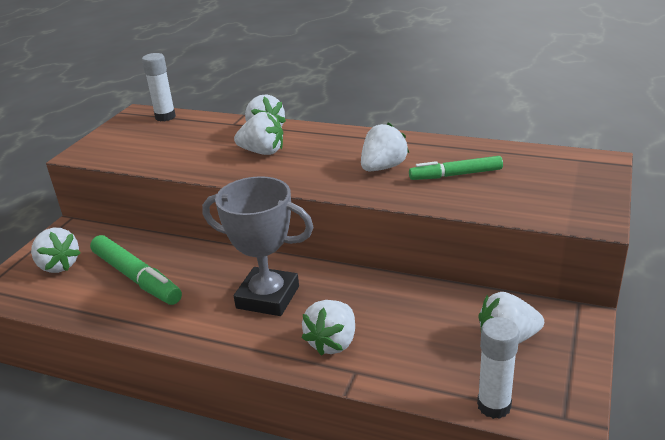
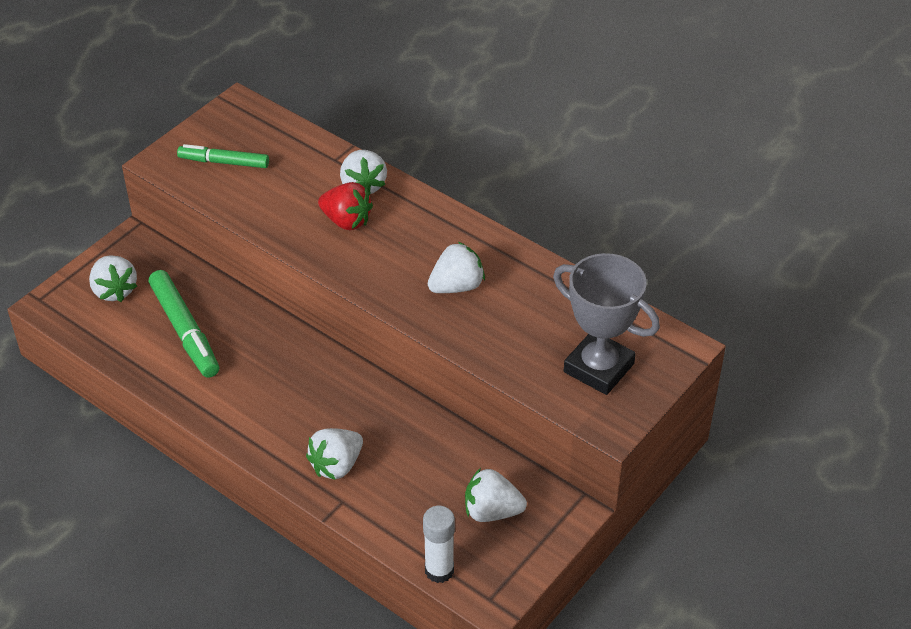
camera: 15 degrees right, 15 degrees up
(165, 117) = (265, 123): white glue stick -> none
(262, 152) = (346, 221): white strawberry -> red strawberry
(268, 297) = (300, 395): grey trophy -> grey trophy (598, 368)
(455, 175) = (522, 321): green marker -> green marker (224, 162)

